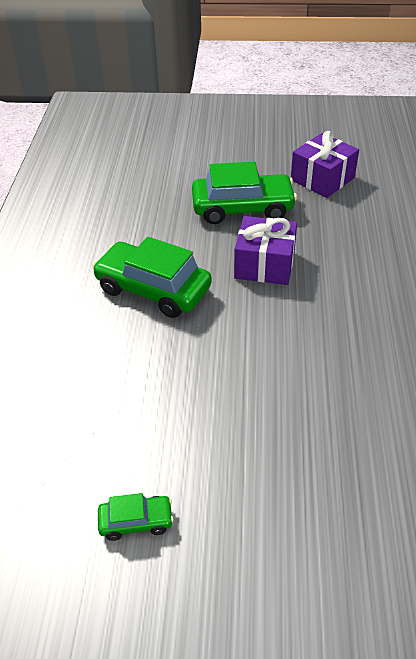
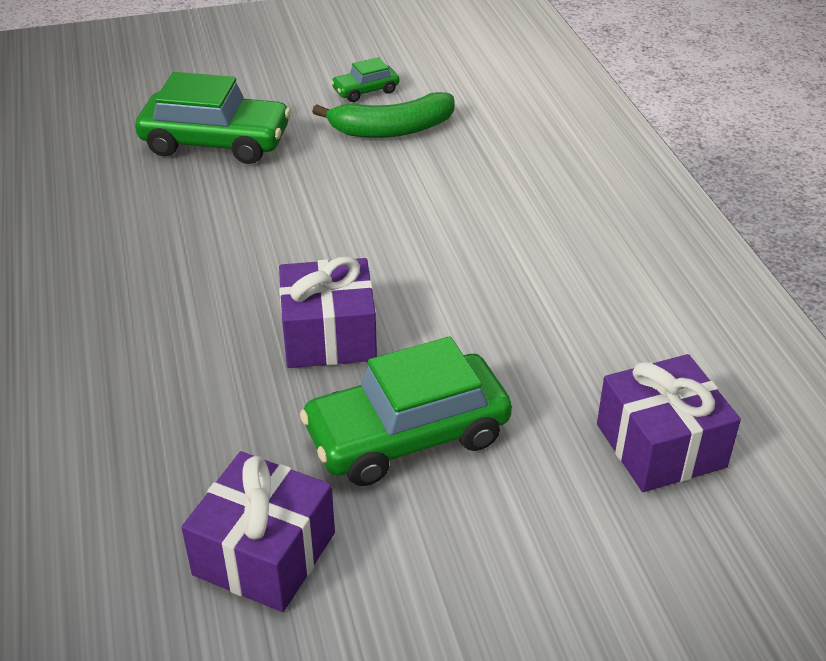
camera: 160 degrees right, 5 degrees down
(128, 183) = (660, 445): none -> purple gift
(139, 447) = (392, 129): none -> green banana
(153, 289) = (476, 267): green car -> green car (216, 142)

